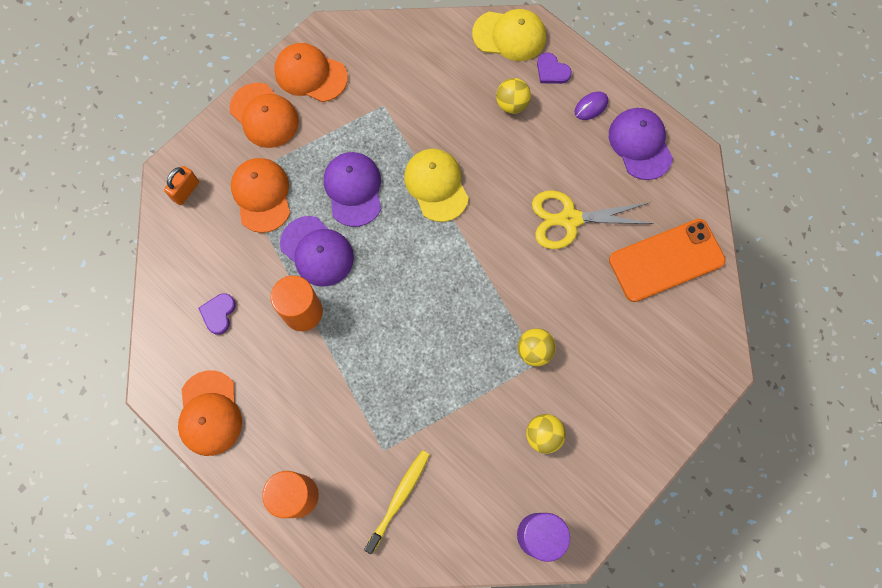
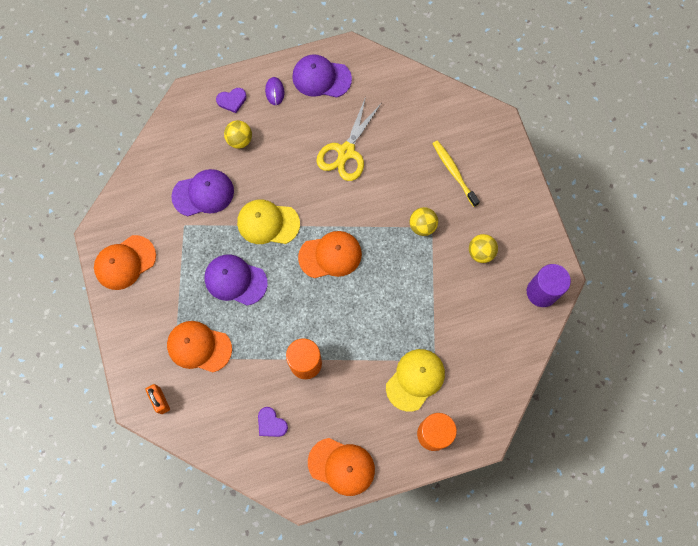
camera: 60 degrees left, 0 degrees up
(264, 115) = (136, 313): orange cap -> orange cap (330, 255)
(317, 251) = (266, 330): purple cap -> purple cap (203, 194)
(399, 498) = (471, 367): yellow toothbrush -> yellow toothbrush (454, 172)
(509, 35) = (186, 112): yellow cap -> yellow cap (415, 379)
(666, 260) = (410, 110): orange phone -> none

